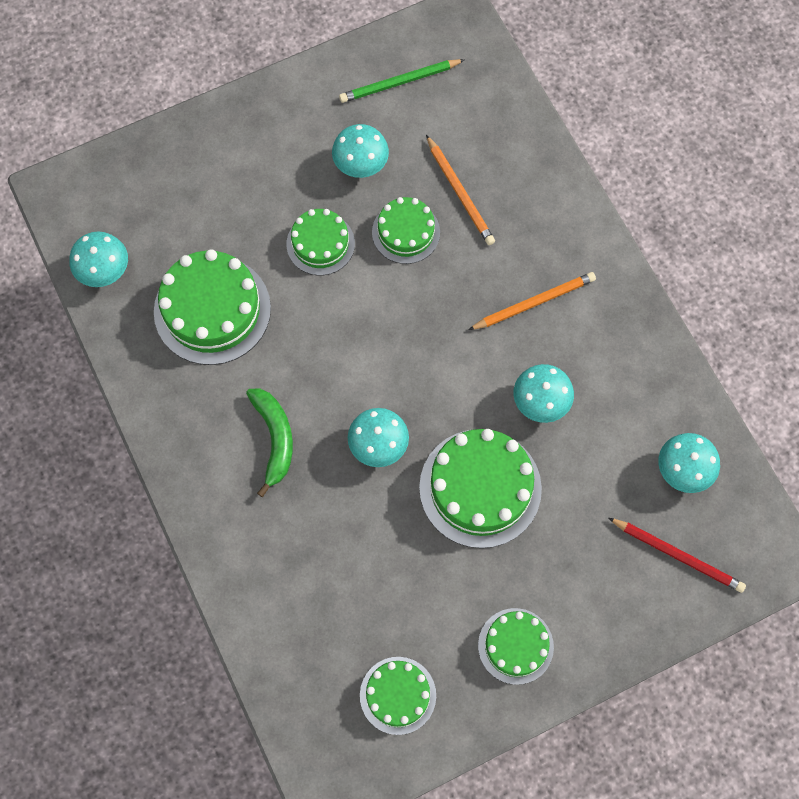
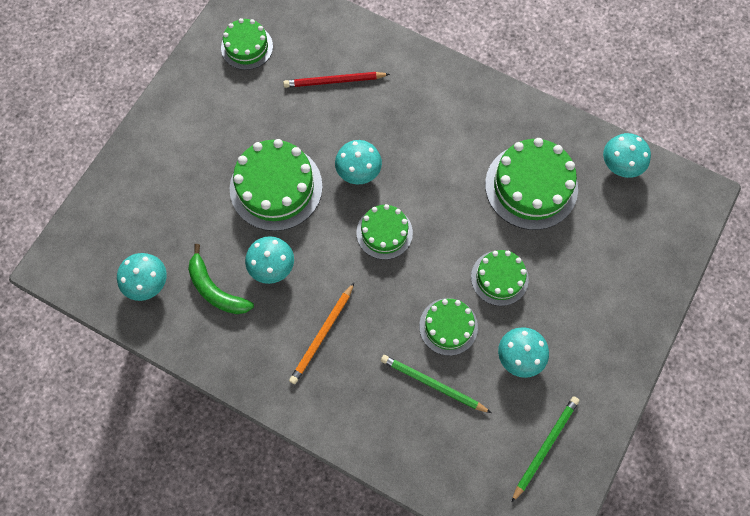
camera: 145 degrees right, 0 degrees up
(274, 439) = (425, 134): green banana -> green banana (215, 289)
(460, 193) = (433, 384): orange pencil -> green pencil
(515, 646) = (194, 112): green cake -> green cake (384, 232)
(678, 555) = (122, 226): red pencil -> red pencil (334, 81)

